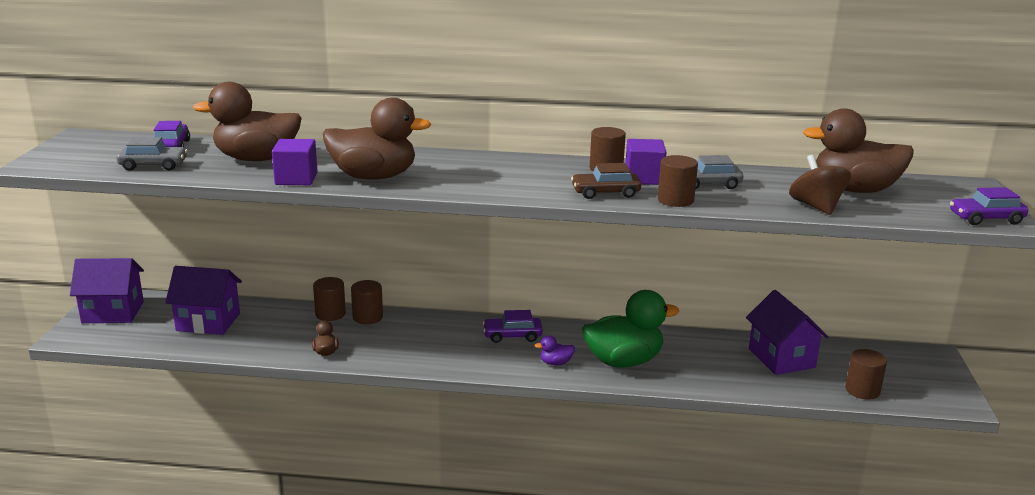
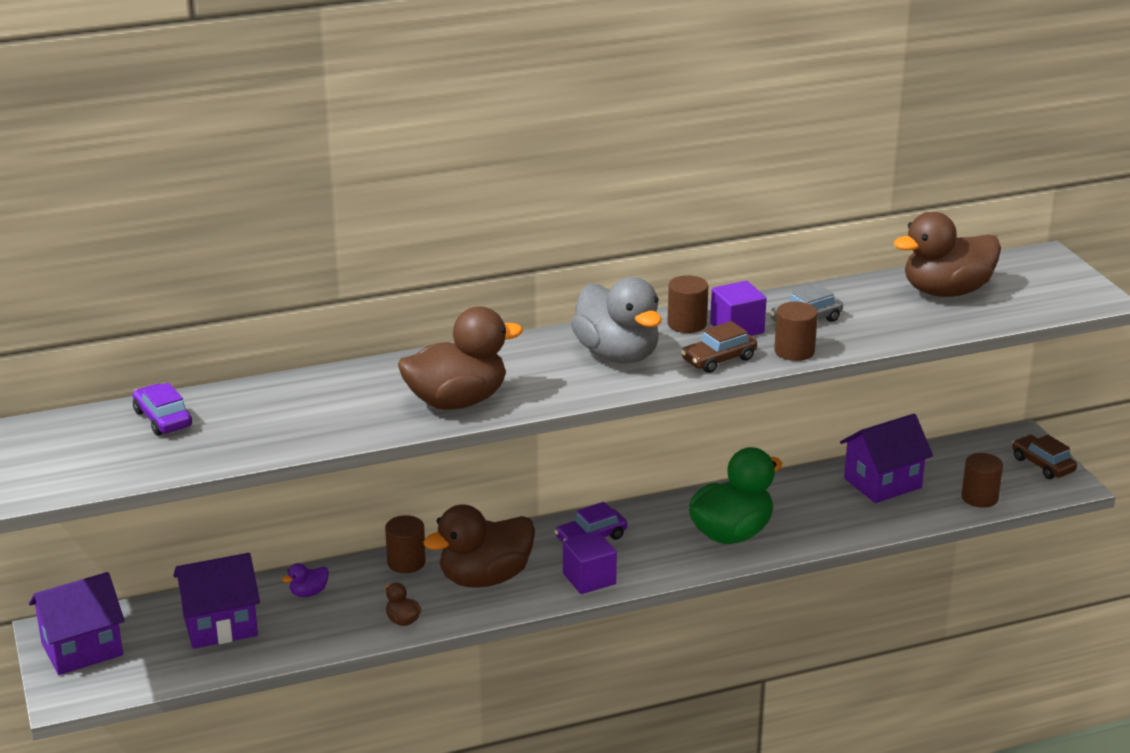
camera: 25 degrees left, 5 degrees up
(153, 165) = (181, 453): grey car -> none
(256, 159) = (291, 410): brown duck -> brown duck (485, 578)
(296, 179) = (375, 427): purple cube -> purple cube (589, 579)
(330, 314) = (358, 571): brown cylinder -> none
(528, 175) = (617, 355): none -> grey duck
(555, 363) = (664, 557): purple duck -> purple duck (308, 593)
(781, 358) = (882, 483): purple house -> purple house turned 75 degrees counterclockwise
(816, 207) = (929, 325): brown spinning top -> none
(941, 380) = (1042, 465): none -> brown car
(986, 219) = (1083, 300): purple car -> none

